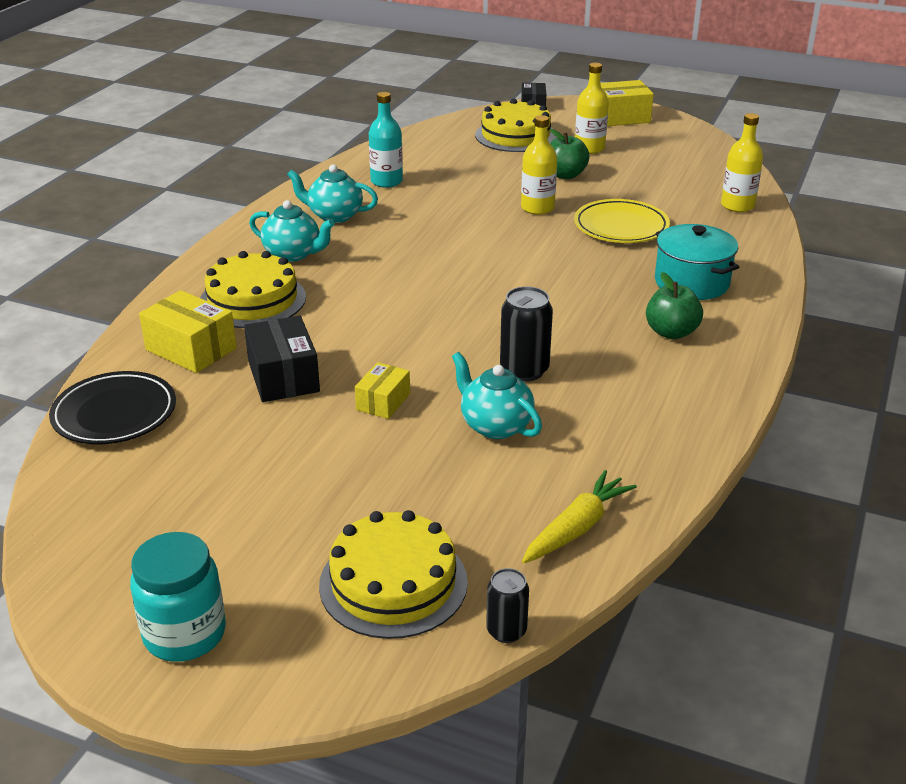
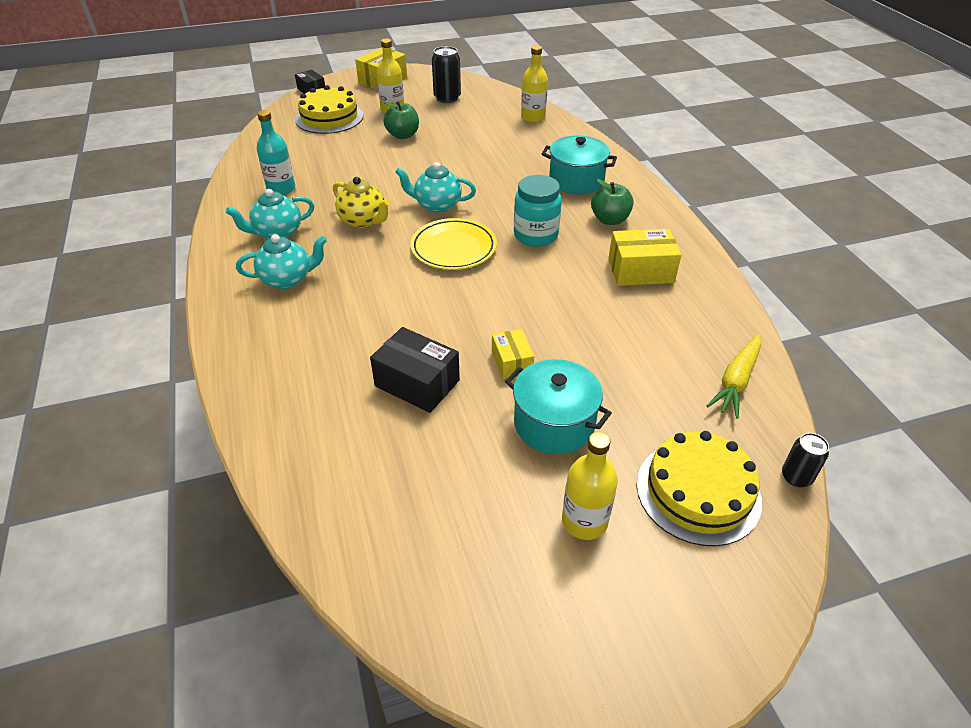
camera: 40 degrees left, 10 degrees up
(114, 414) = (326, 494): black plate -> none
(185, 634) = (633, 636): turquoise jar -> turquoise jar (535, 235)
(191, 349) = (313, 401): yellow box -> yellow box (640, 271)
(252, 300) = (306, 333): yellow cake -> none
(348, 464) = (554, 424): none -> turquoise pot
(420, 235) = (363, 221): none -> yellow teapot
(495, 426) = (602, 339): turquoise teapot -> turquoise teapot (437, 205)
(524, 370) = (565, 289): black can -> black can (447, 98)
(537, 208) = (417, 167): yellow bottle -> yellow bottle (584, 521)
(576, 528) = (736, 381): yellow carrot -> yellow carrot turned 150 degrees counterclockwise
(621, 226) = (486, 159): yellow plate -> yellow plate (453, 248)

